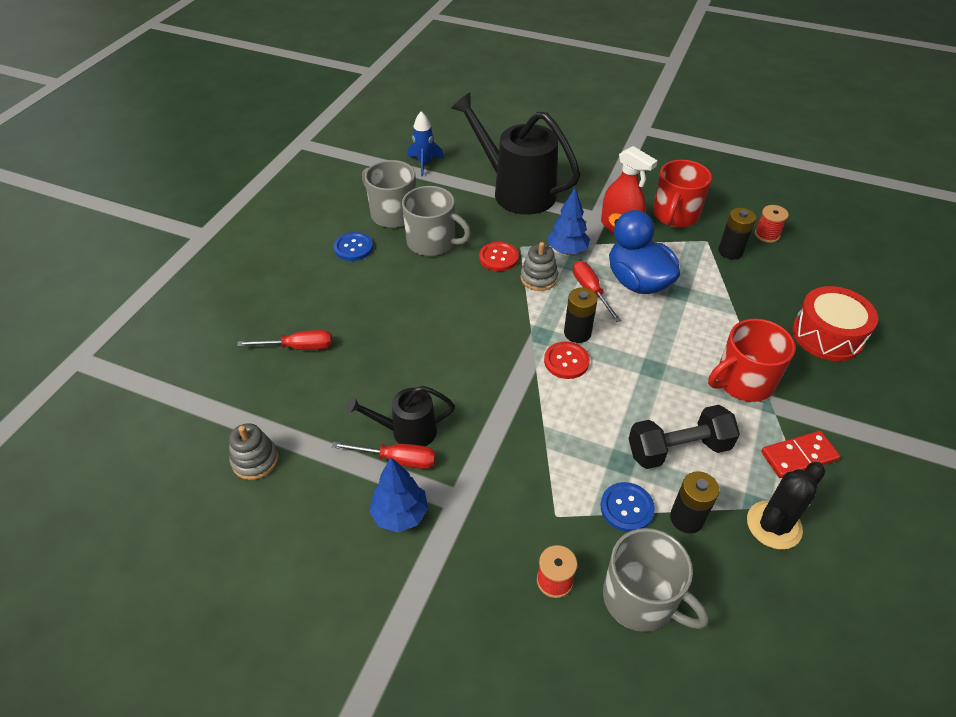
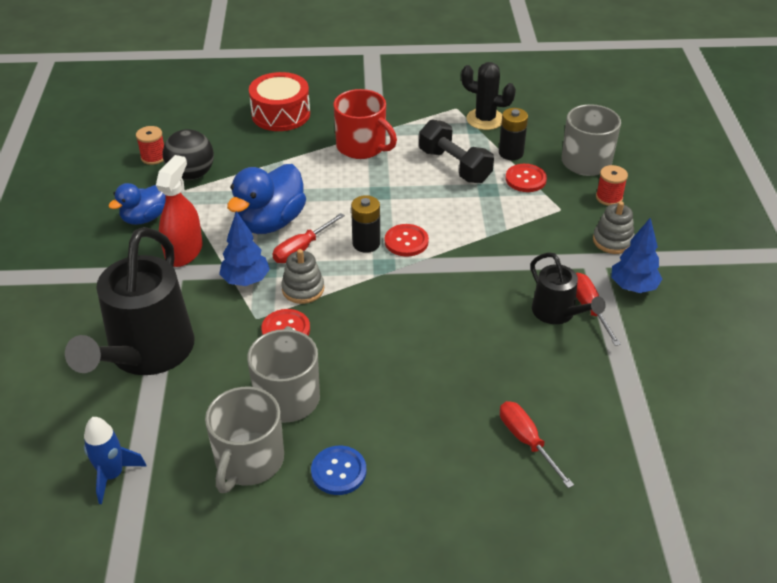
camera: 115 degrees left, 5 degrees down
(255, 460) = (672, 402): grey stacking toy -> grey stacking toy (612, 241)
(627, 508) = (525, 179): blue button -> red button
(675, 215) = (144, 218): red mug -> blue duck
(730, 251) = (191, 174): black battery -> black ball
(798, 456) = (418, 115): red domino -> none

